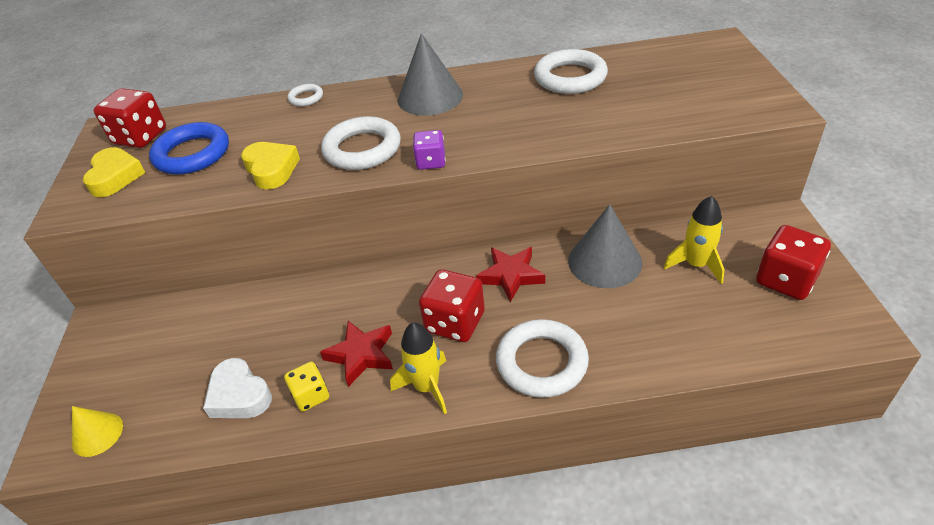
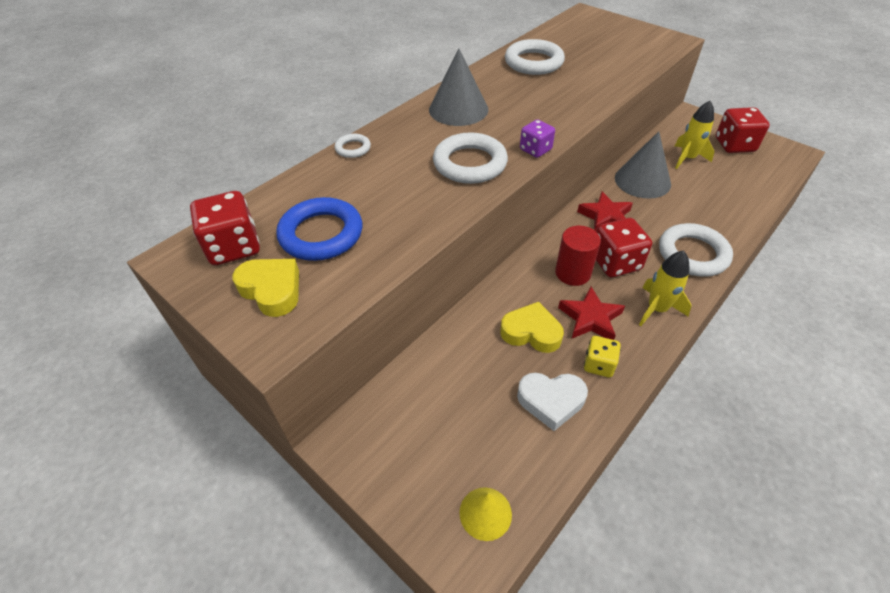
camera: 45 degrees left, 5 degrees up
(271, 169) = (421, 210): yellow heart -> yellow heart (531, 332)
(405, 308) = (573, 273): none -> red cylinder

